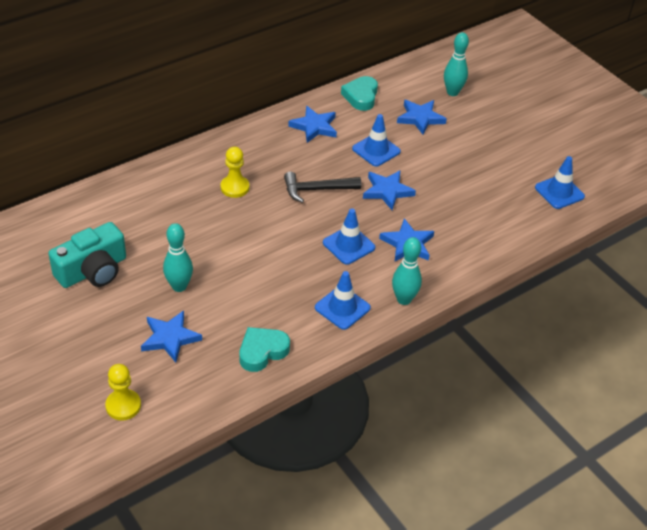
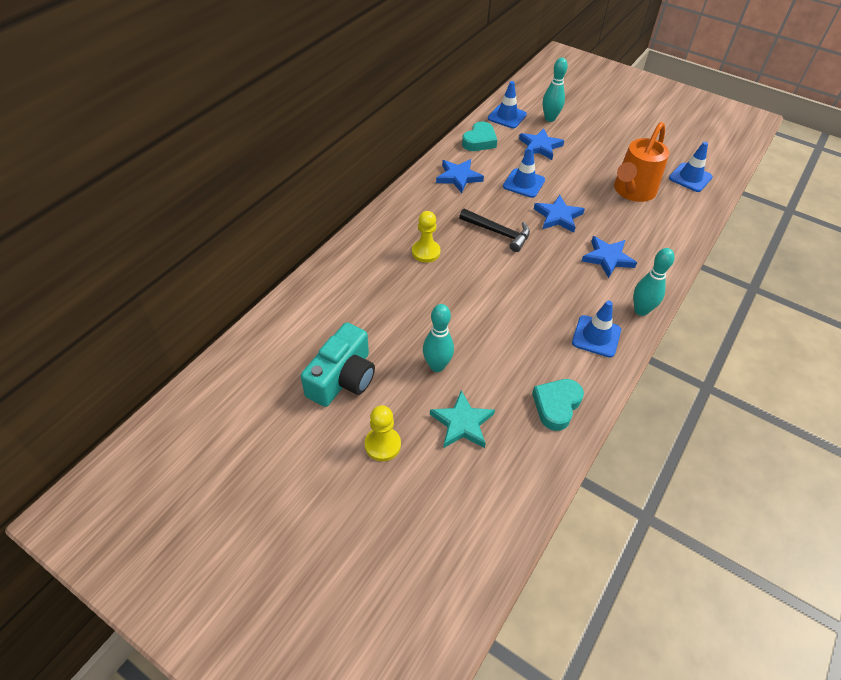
camera: 20 degrees left, 5 degrees up
(123, 406) = (463, 516): yellow pawn -> yellow pawn (382, 445)
(170, 338) = (462, 423): blue star -> turquoise star
(316, 190) = (498, 233): black hammer -> black hammer turned 120 degrees counterclockwise
(348, 245) = (560, 275): blue traffic cone -> blue traffic cone (507, 116)
(361, 96) = (479, 141): turquoise heart -> turquoise heart turned 135 degrees counterclockwise
(483, 189) = (632, 192): none -> orange watering can

